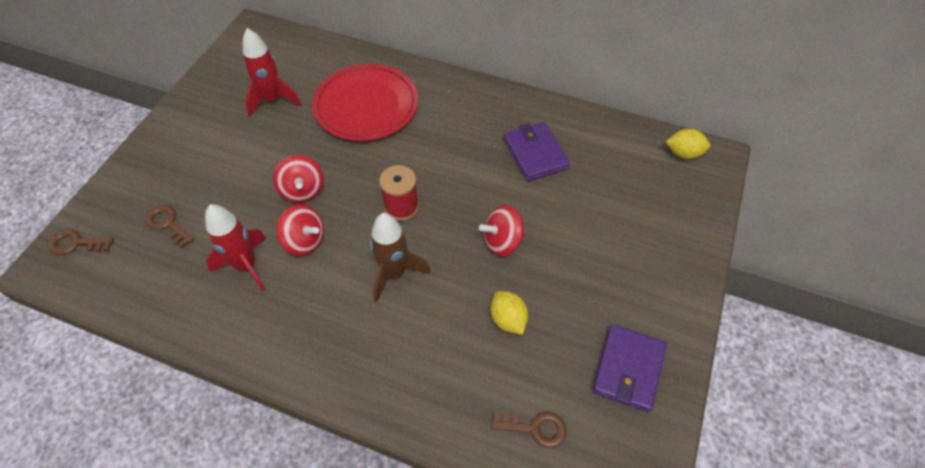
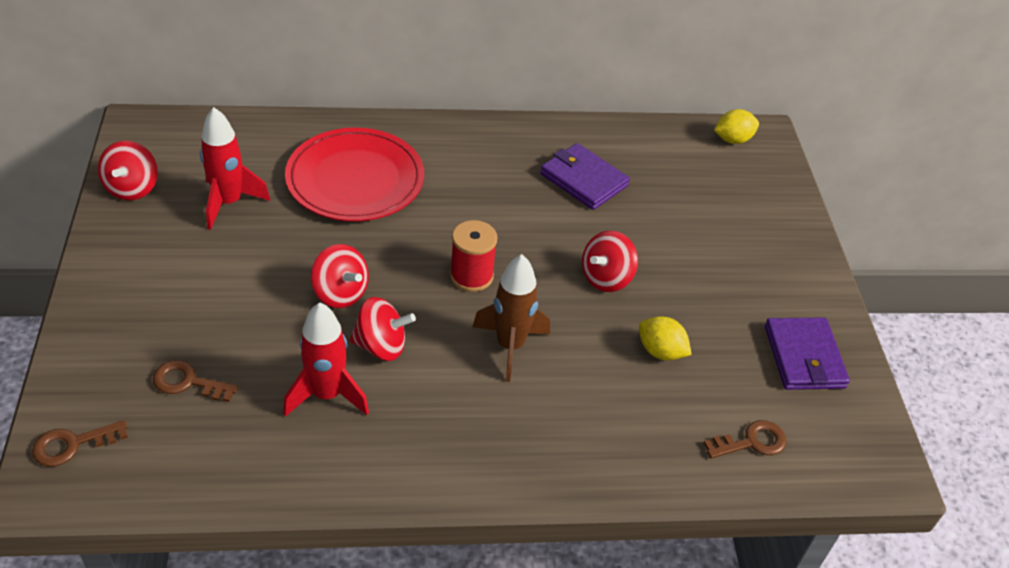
camera: 30 degrees left, 10 degrees down
(221, 72) = (132, 188): none -> red spinning top

